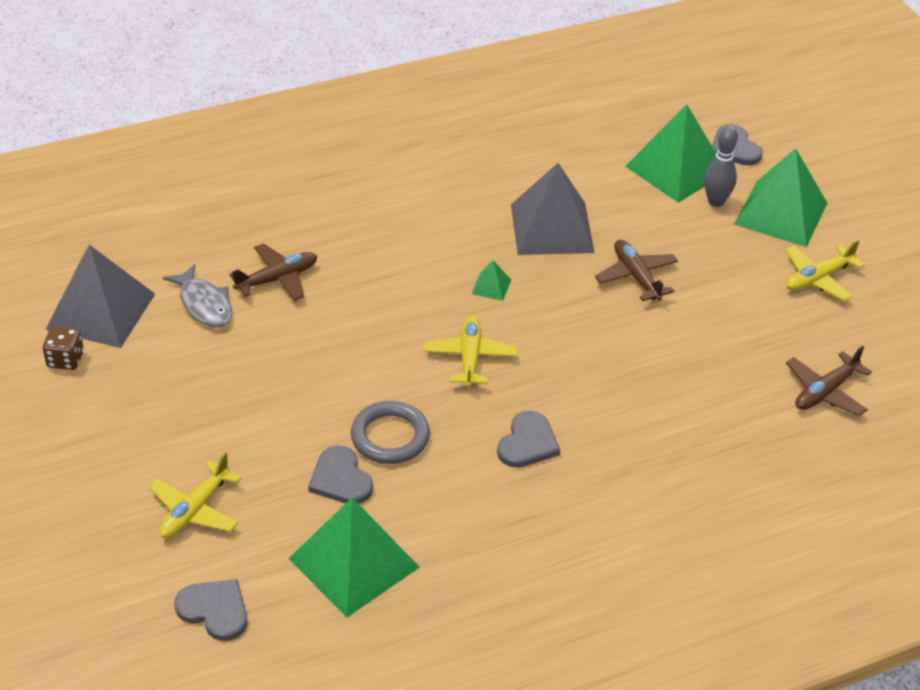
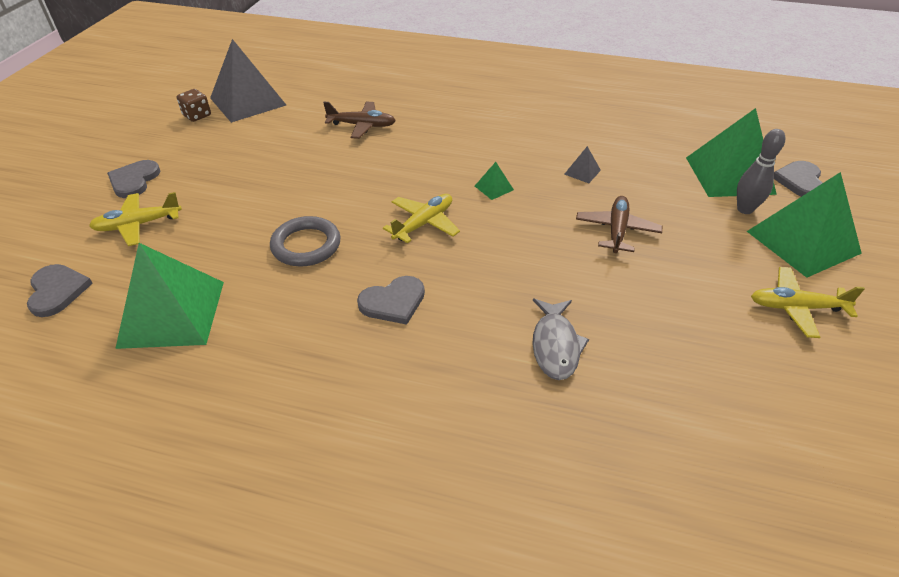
camera: 40 degrees right, 0 degrees up
(204, 304) = (304, 121): grey fish -> grey fish (555, 345)
(340, 479) = (240, 254): grey heart -> grey heart (134, 180)
(551, 228) = (582, 172): grey pyramid -> grey pyramid, size x0.41
(825, 392) = (713, 409): brown plane -> none

